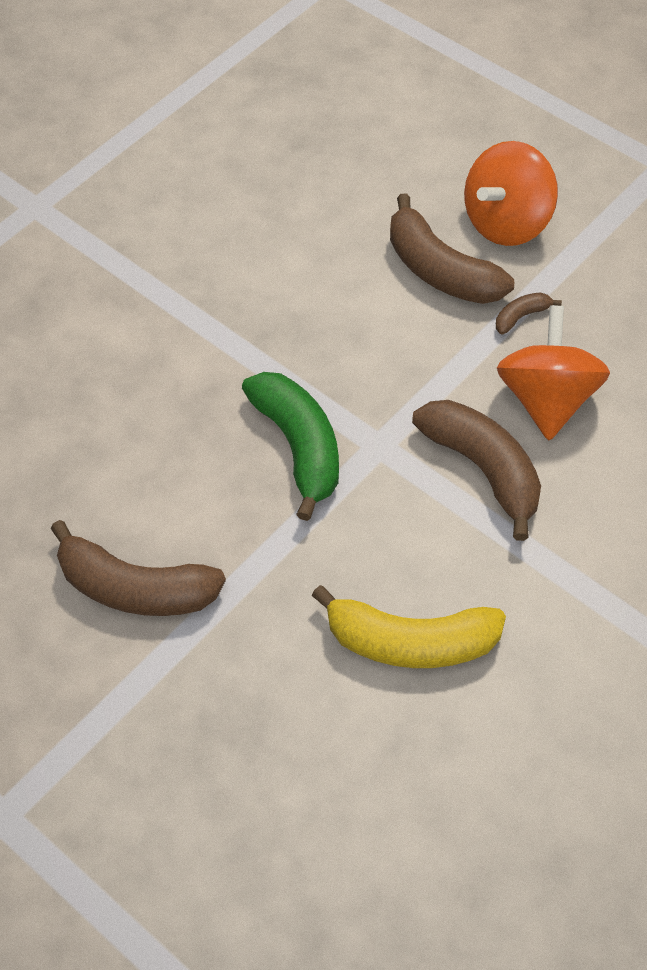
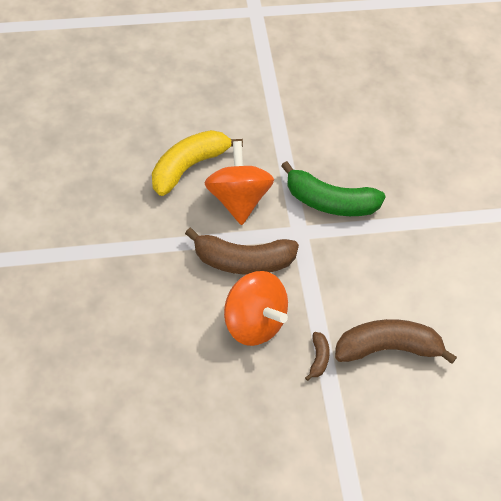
camera: 125 degrees right, 0 degrees up
(135, 588) = (313, 100): brown banana -> none
(507, 222) = (394, 413): orange spinning top -> orange spinning top (238, 199)

